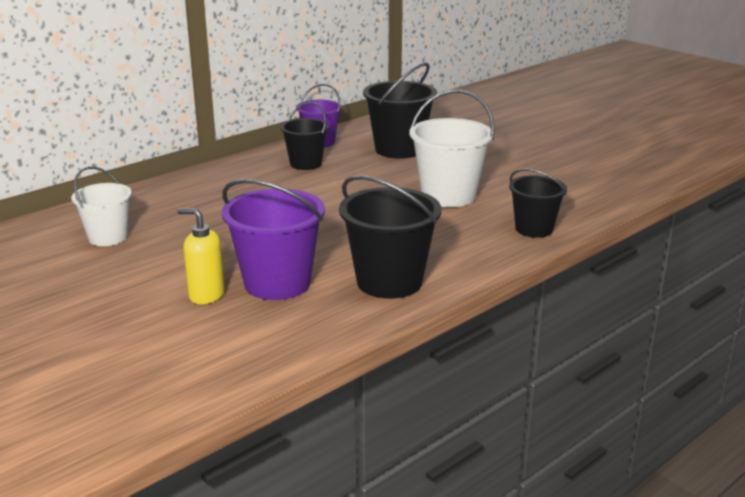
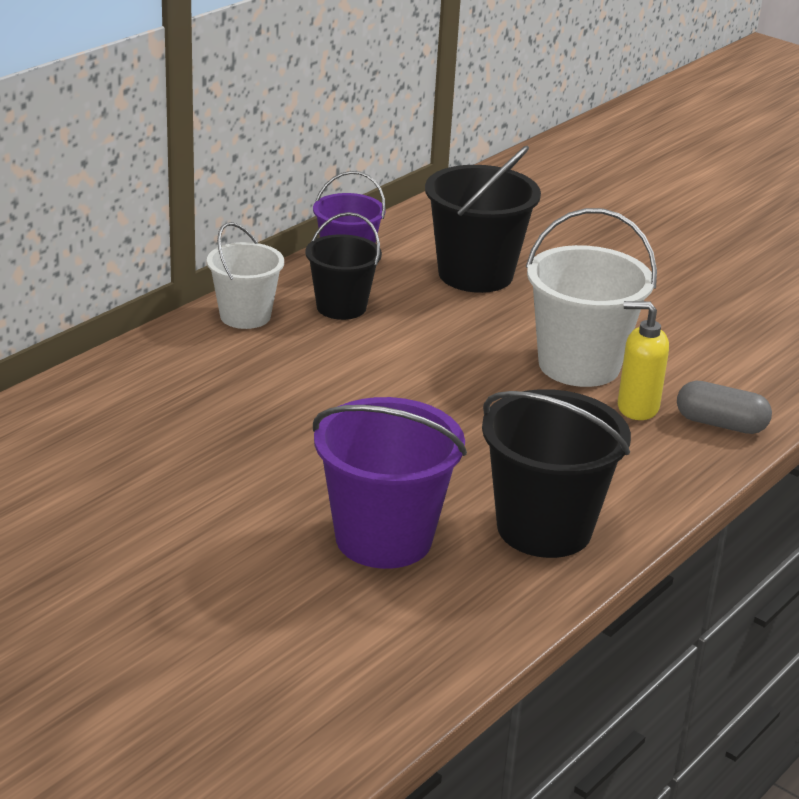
camera: 10 degrees left, 5 degrees up
(108, 237) = (90, 463): white bucket -> white bucket (245, 316)
(206, 295) = (287, 564): yellow soap dispenser -> yellow soap dispenser (637, 408)
(534, 229) = (720, 424): black bucket -> grey capsule

